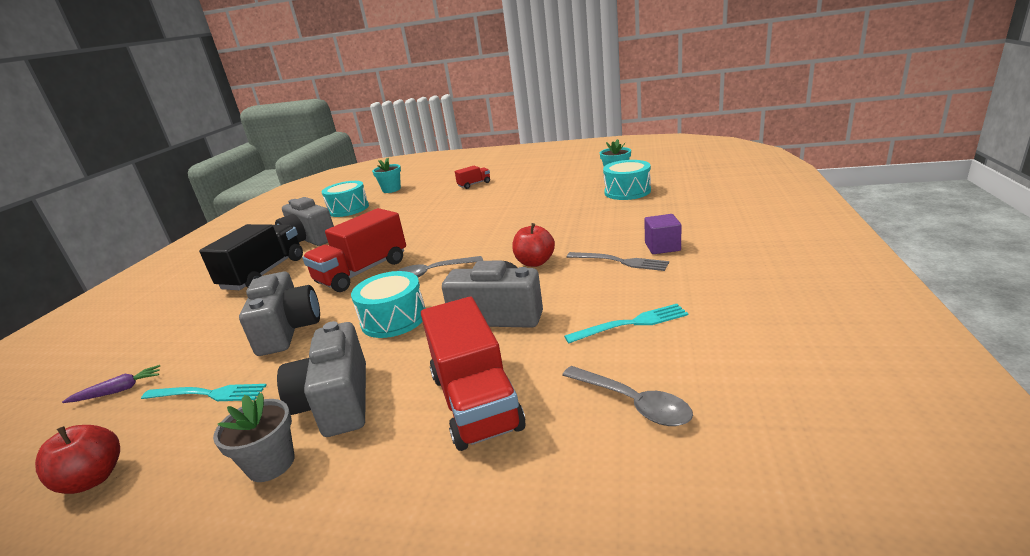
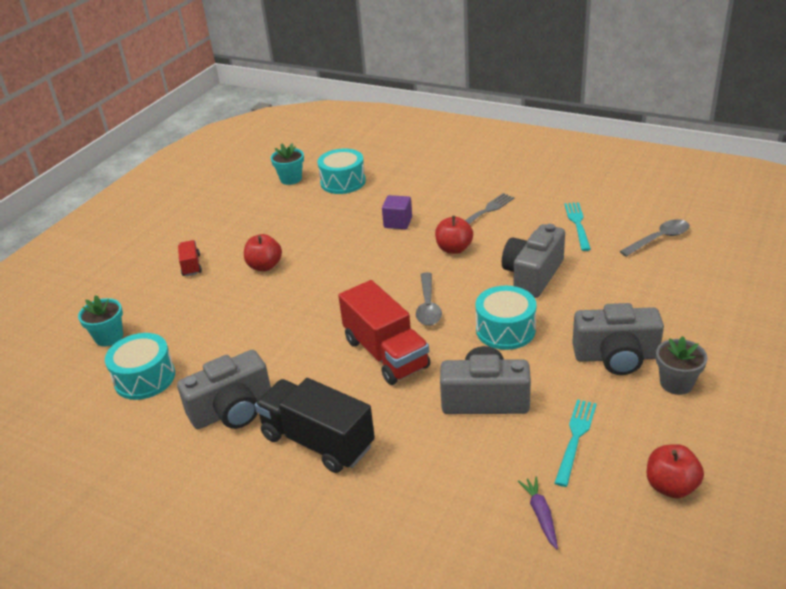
camera: 75 degrees left, 10 degrees up
(475, 401) = (638, 293): red truck -> none
(480, 202) = (265, 266): none -> red apple
(662, 247) = (475, 191): purple cube -> purple cube (398, 222)

